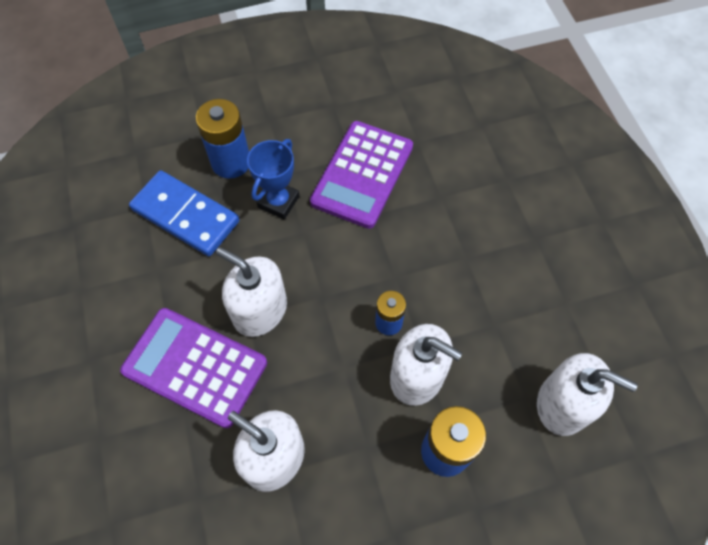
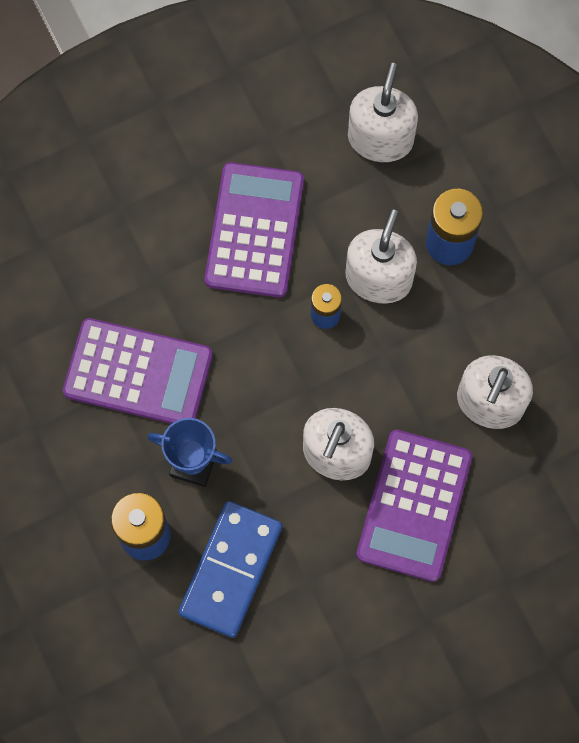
camera: 100 degrees left, 10 degrees up
(476, 277) = (254, 230): none -> purple calculator

